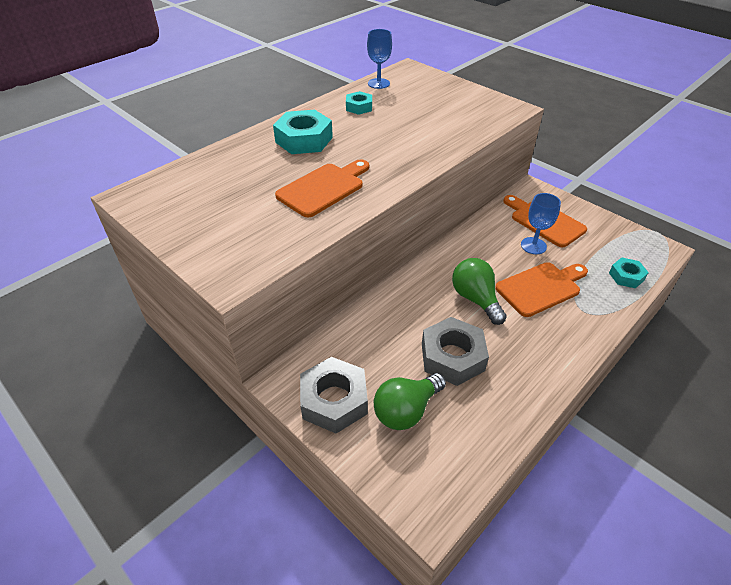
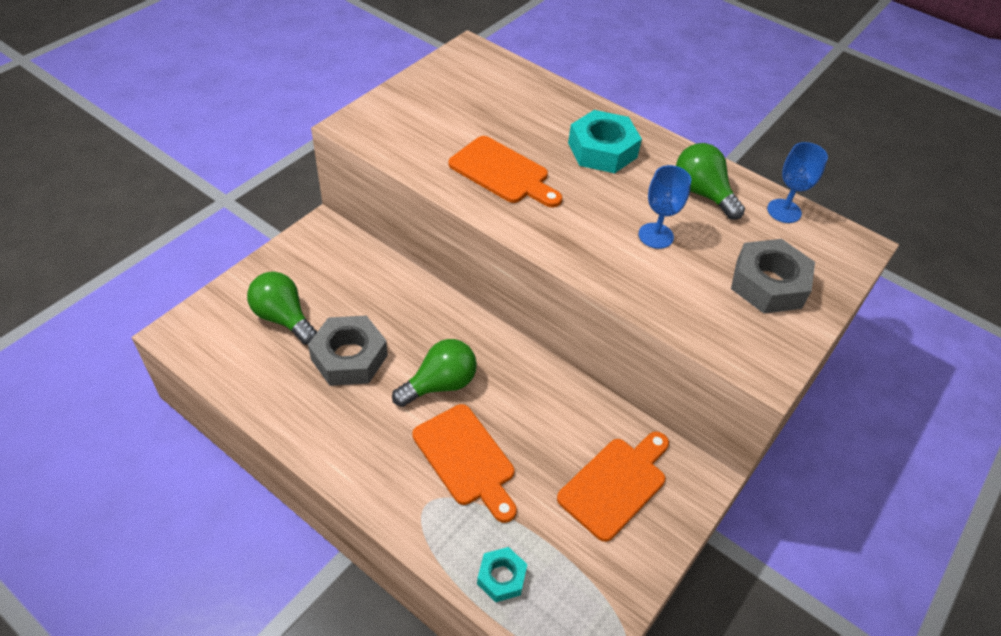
camera: 80 degrees right, 5 degrees up
(334, 400) = (299, 265): grey nut -> grey nut (768, 284)
(359, 107) = (702, 193): turquoise nut -> green light bulb
(533, 246) = (554, 461): blue goblet -> blue goblet (656, 236)

